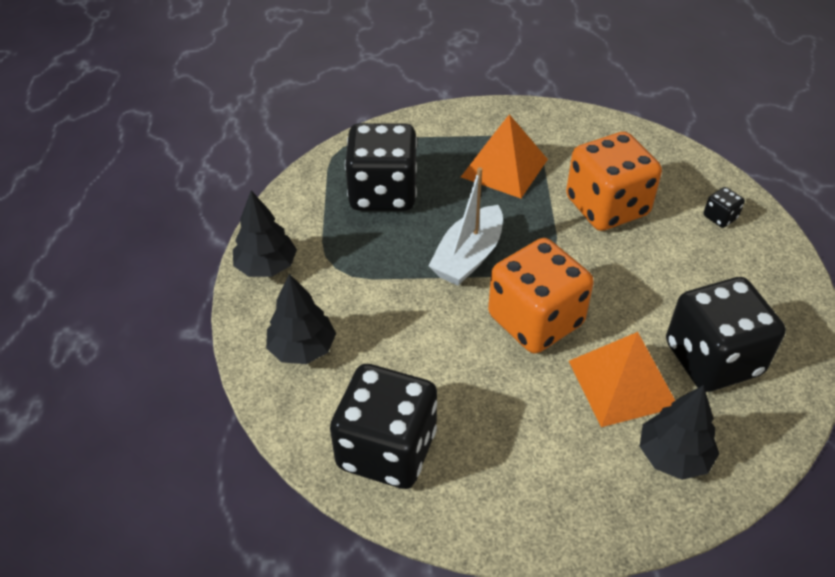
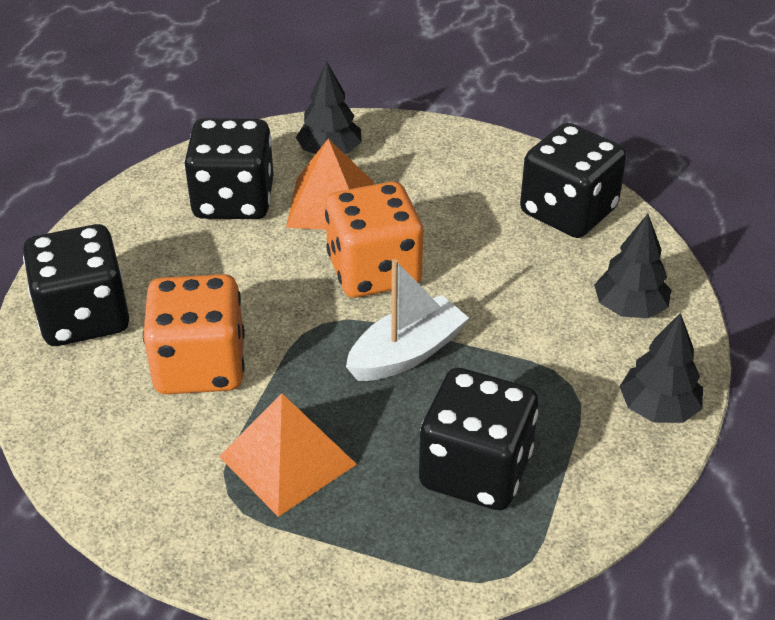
camera: 160 degrees left, 5 degrees down
(720, 217) = (84, 317): black dice -> black dice, size x2.48

